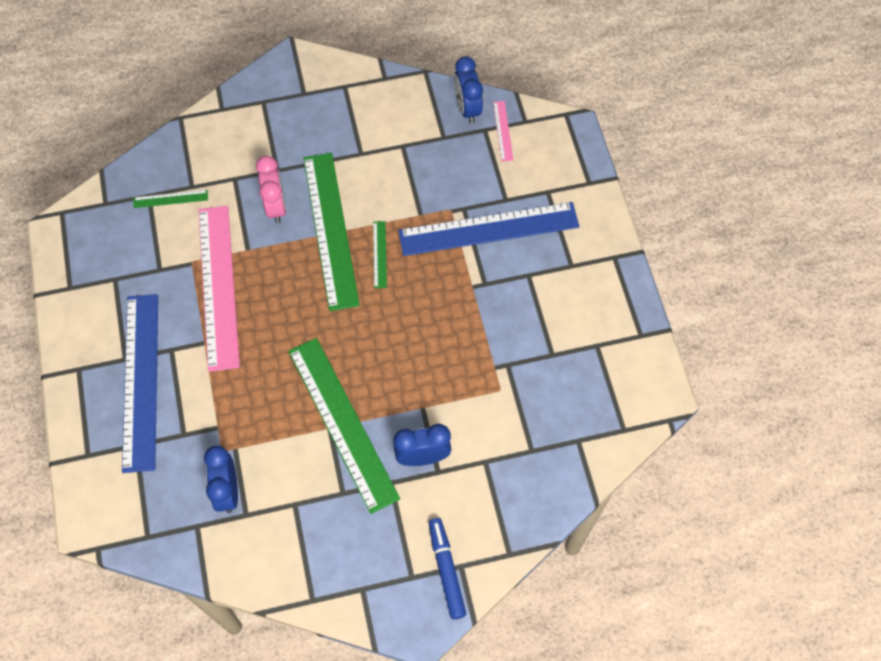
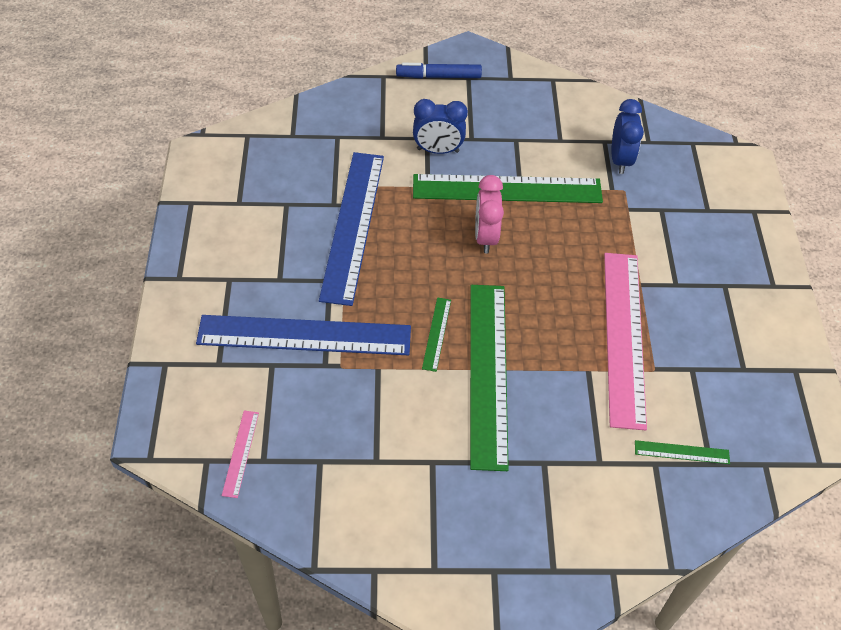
camera: 170 degrees left, 10 degrees down
(140, 381) = (706, 262): blue ruler -> blue ruler (353, 225)
(276, 207) = (550, 414): pink clock -> pink clock (485, 237)
(342, 423) = (507, 189): green ruler -> green ruler turned 75 degrees counterclockwise
(446, 570) = (438, 76): blue marker -> blue marker turned 90 degrees clockwise
(467, 109) = (275, 495): blue clock -> none

